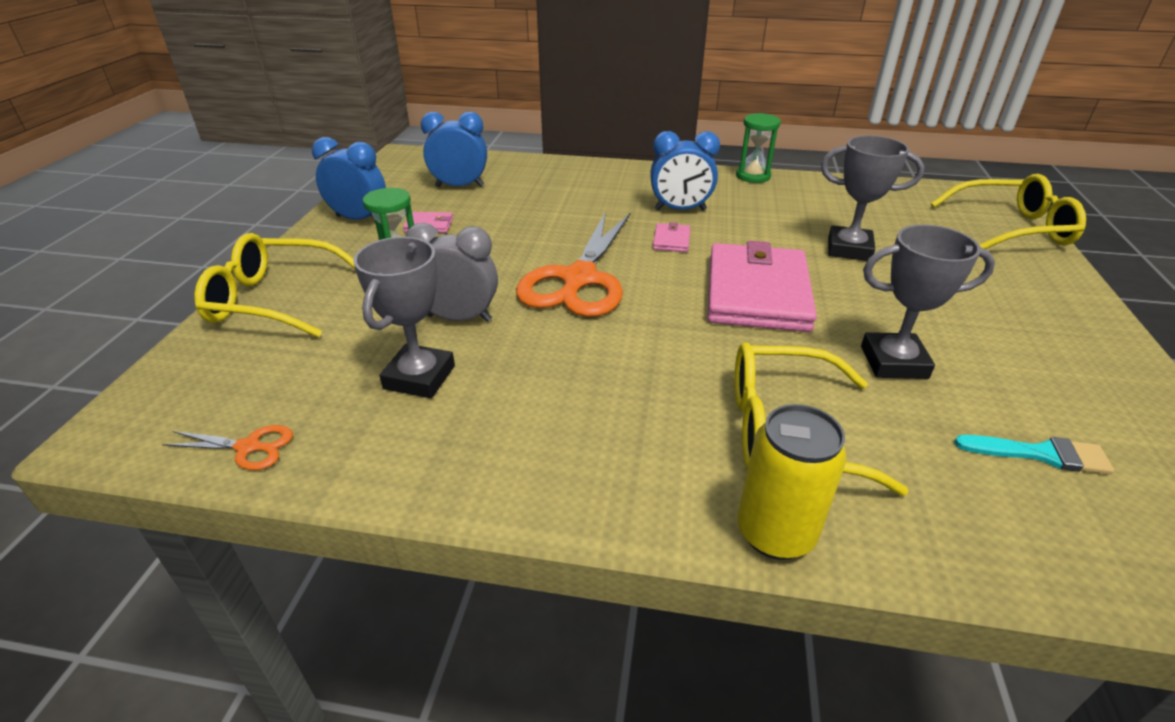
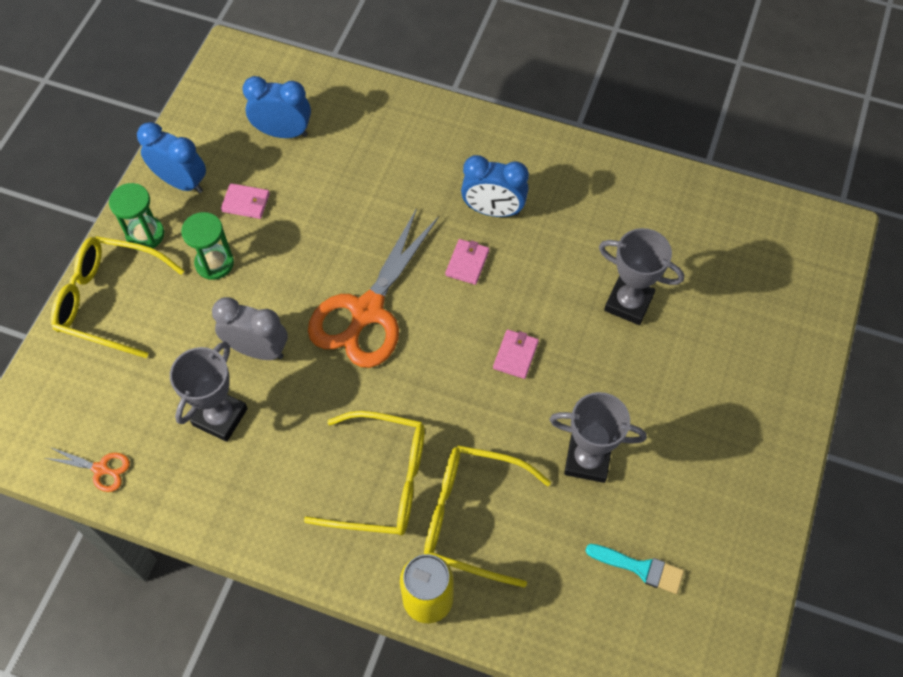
camera: 10 degrees right, 25 degrees up
(753, 176) = (592, 155): green hourglass -> green hourglass (145, 234)
(757, 293) = (515, 355): pink wallet -> pink wallet, size x0.40
(1011, 228) = (807, 293): yellow glasses -> yellow glasses (381, 481)

